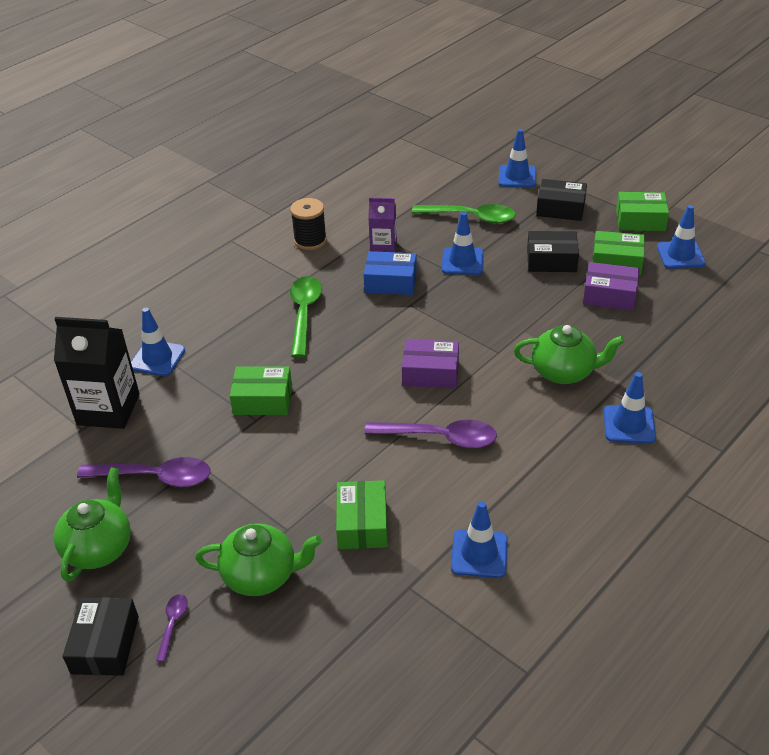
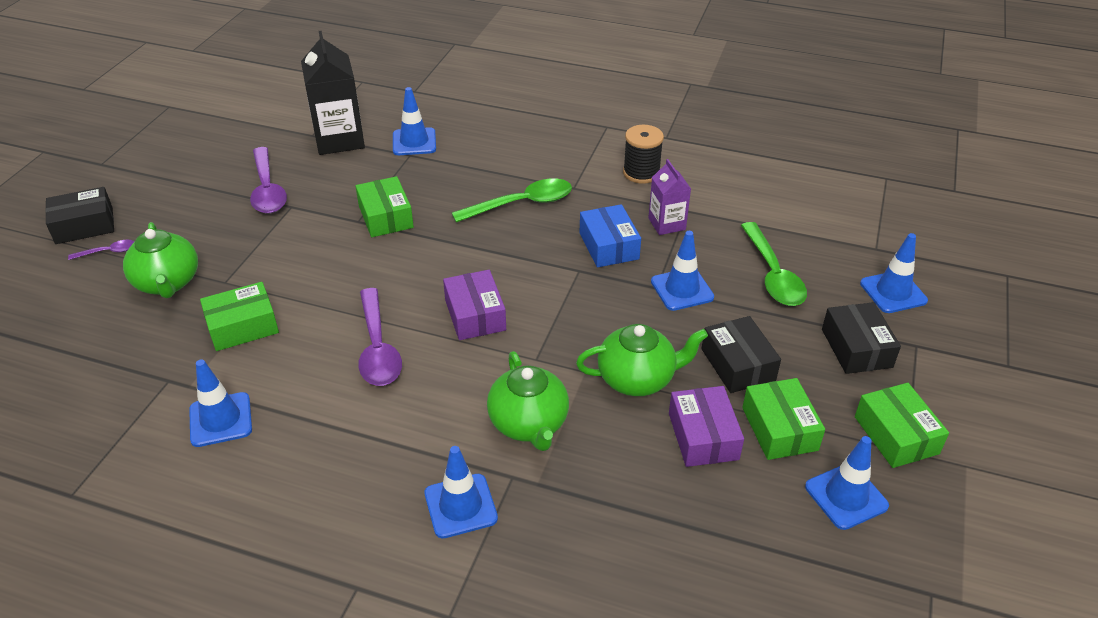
camera: 65 degrees right, 0 degrees up
(99, 548) = (182, 189): green teapot -> green teapot (637, 379)

